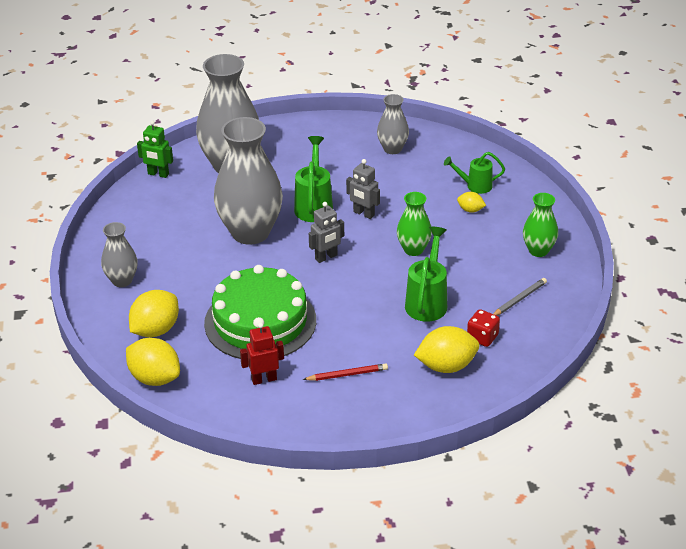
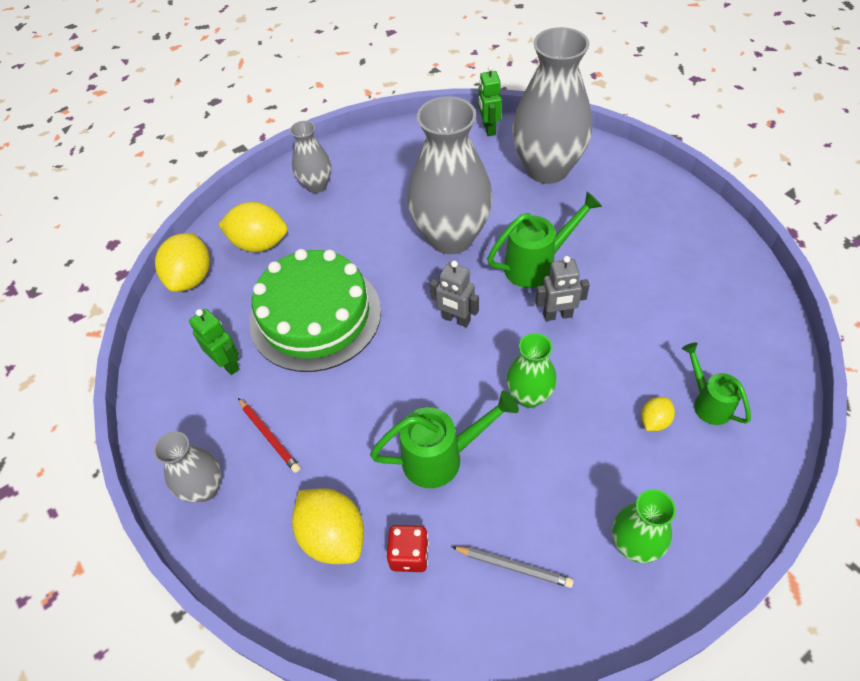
camera: 65 degrees right, 15 degrees up
(264, 379) = (227, 364): red robot -> green robot
(363, 214) = (557, 315): grey robot -> grey robot turned 105 degrees counterclockwise
(392, 149) = (702, 284): grey vase -> grey vase (204, 488)
(470, 210) = (654, 421): yellow lemon -> yellow lemon turned 45 degrees clockwise

